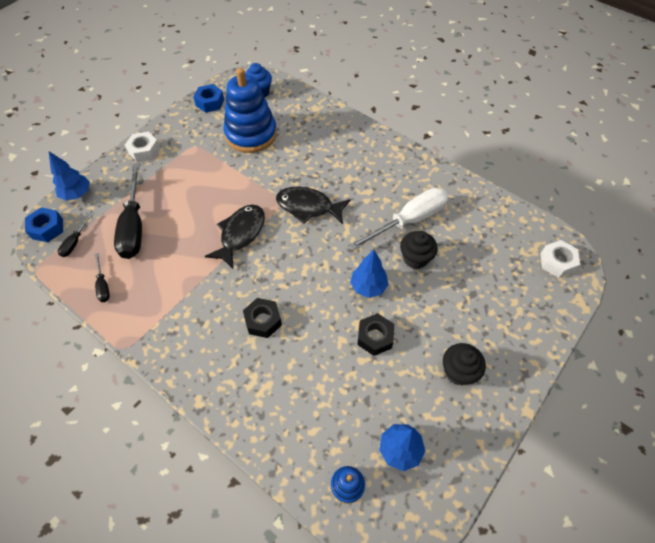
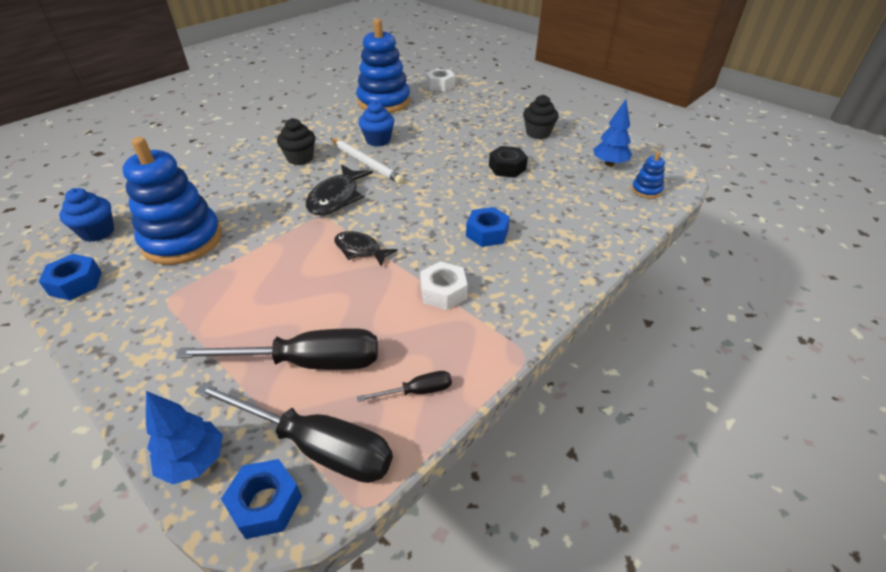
camera: 85 degrees left, 15 degrees down
(75, 242) = (316, 446): black screwdriver -> black screwdriver, size x2.16
(144, 151) = (137, 362): white nut -> white nut (443, 292)
(240, 234) = (360, 250): black fish -> black fish, size x0.66
(263, 321) = (487, 233): black nut -> blue nut
(366, 218) = (366, 163): none -> white pencil
(368, 287) = (451, 167): blue tree -> none
(409, 221) = (378, 140): white screwdriver -> blue cupcake
(415, 258) = (423, 141): black cupcake -> black cupcake (300, 158)
(494, 213) = (384, 102): none -> blue stacking toy

